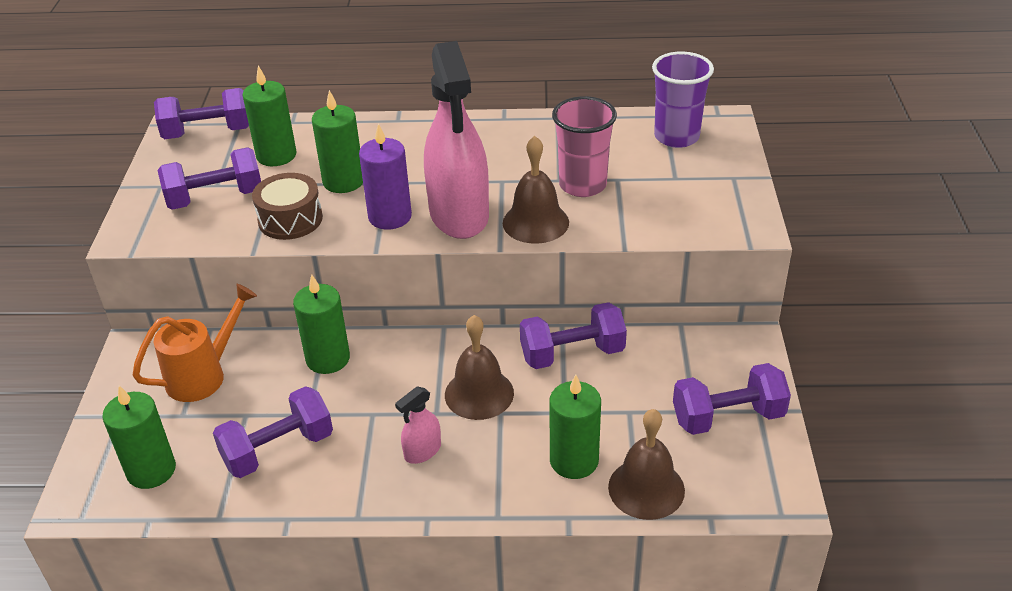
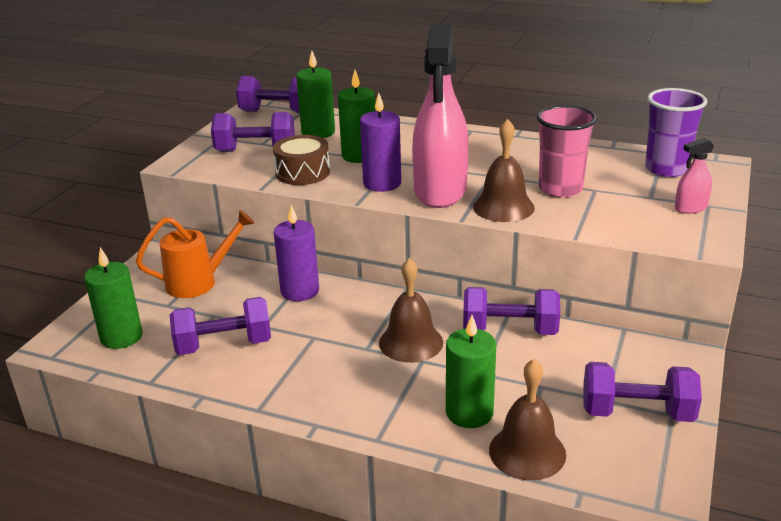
camera: 20 degrees right, 10 degrees down
(328, 359) = (300, 291): green candle -> purple candle
(422, 451) = (339, 373): pink spray bottle -> pink spray bottle (690, 208)

